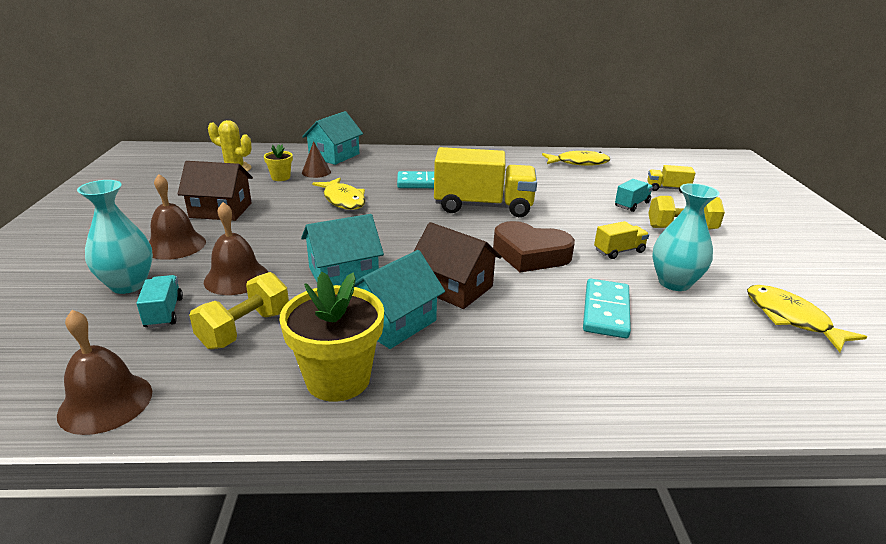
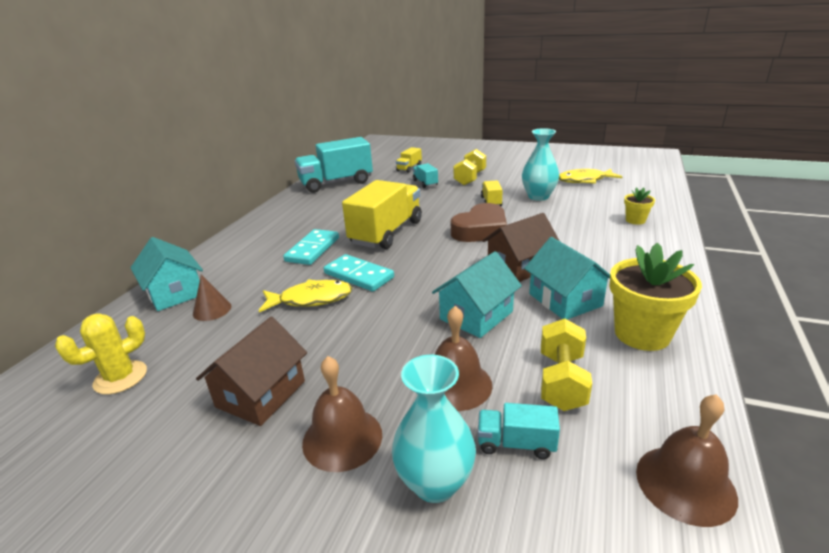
camera: 65 degrees left, 0 degrees up
(245, 329) = (561, 381): yellow dumbbell -> yellow dumbbell turned 45 degrees clockwise
(280, 177) = (200, 338): yellow flower pot -> yellow flower pot (635, 220)
(343, 274) = (476, 315): turquoise house -> turquoise house turned 45 degrees clockwise
(578, 163) = (336, 183): yellow fish -> turquoise truck
(606, 311) = (566, 222): turquoise domino -> turquoise domino (359, 275)

